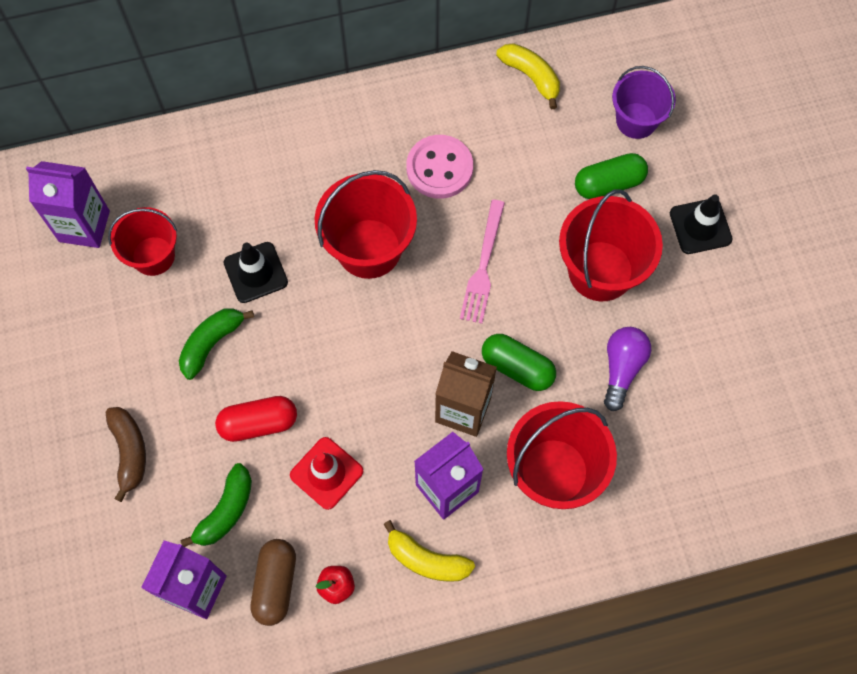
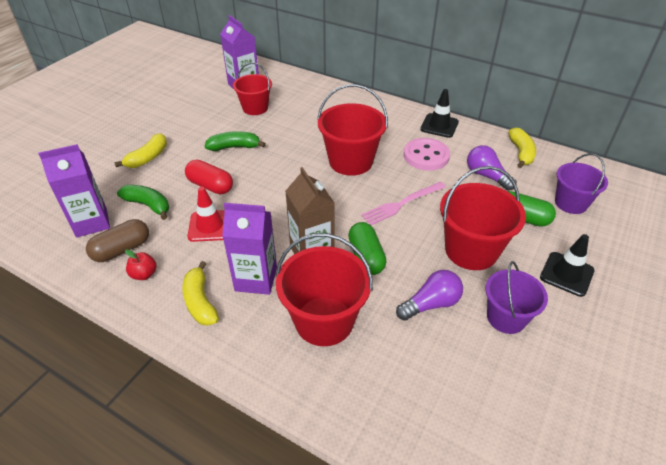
camera: 45 degrees right, 25 degrees down
(129, 452) = (148, 158): brown banana -> yellow banana
(225, 511) = (148, 205): green banana -> green banana turned 135 degrees counterclockwise
(255, 272) = (288, 137): black traffic cone -> black traffic cone (439, 126)
(527, 147) = (486, 176): none -> purple light bulb
(691, 325) = (506, 317): none -> purple bucket

